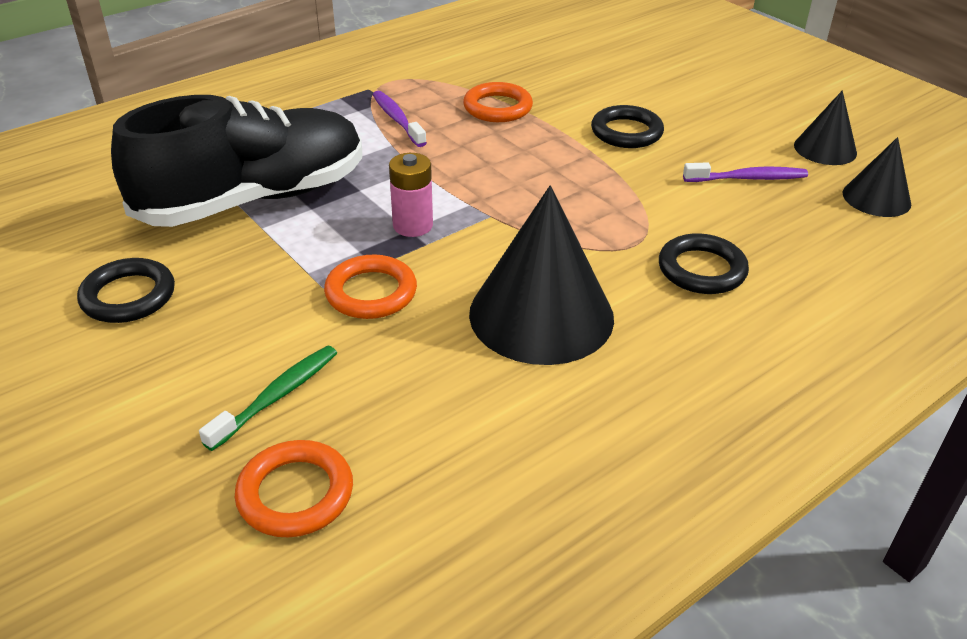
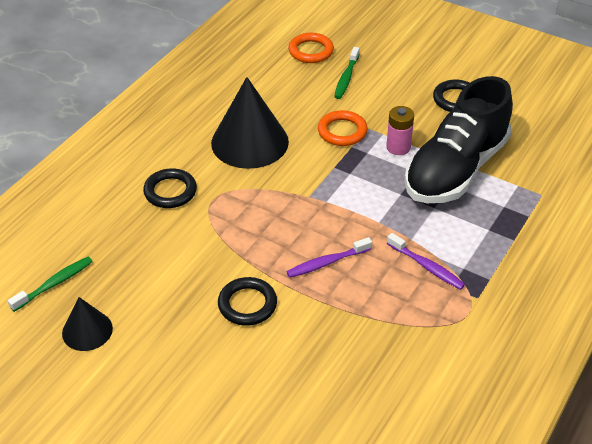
camera: 160 degrees right, 5 degrees up
(413, 226) = (349, 176): pink battery -> pink battery (398, 147)
(497, 107) = (360, 304): orange ring -> none
(748, 178) = (147, 278): purple toothbrush -> purple toothbrush (326, 262)
(876, 198) = (55, 283): black cone -> green toothbrush

